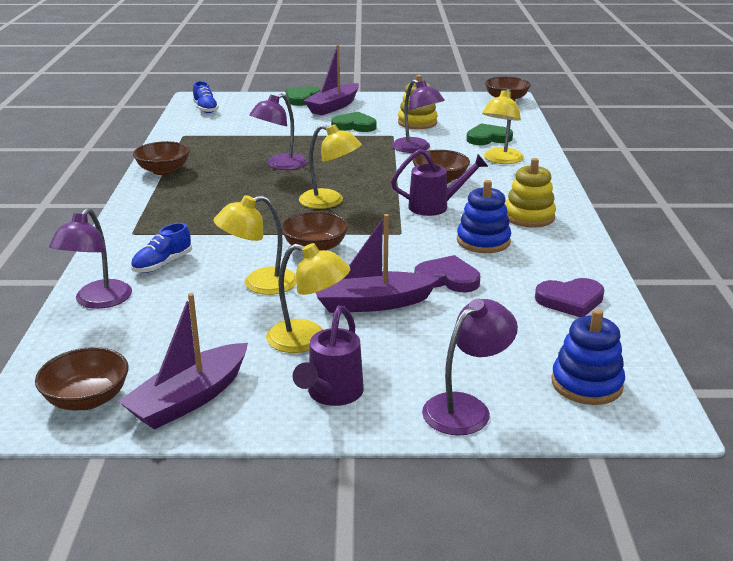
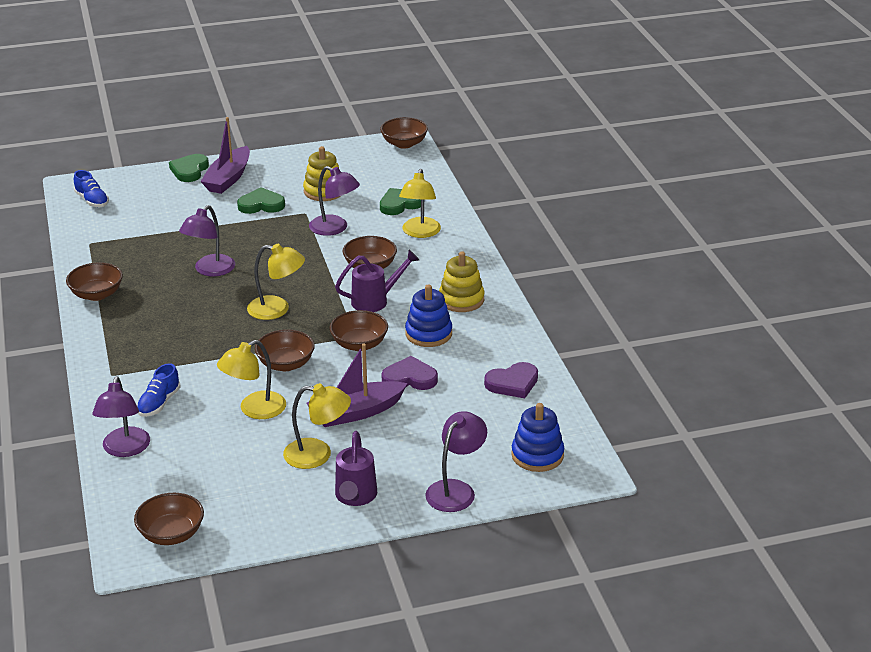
camera: 15 degrees left, 5 degrees up
(189, 399) = (250, 520): purple boat -> none
(402, 241) = (359, 344): none -> brown bowl

